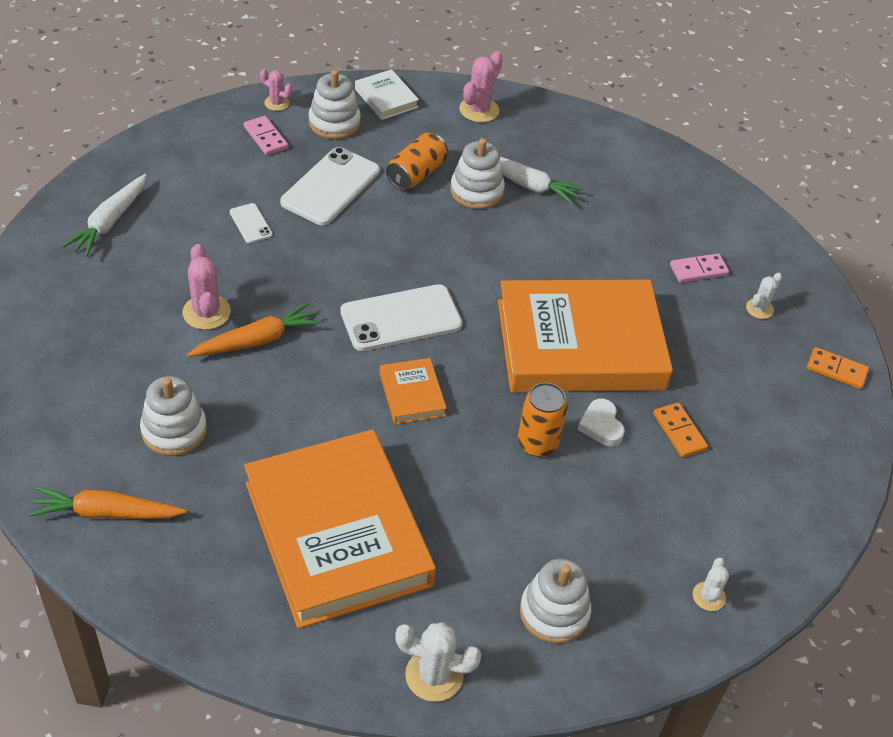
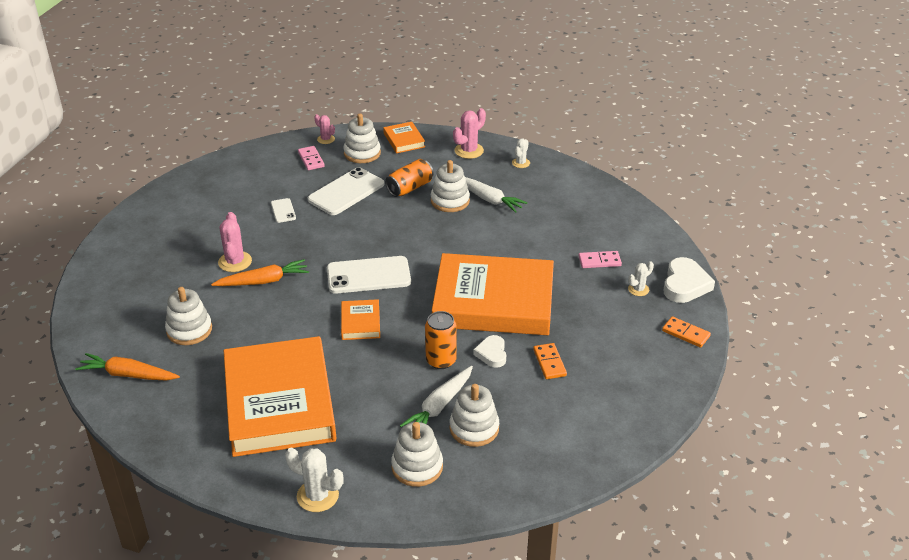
camera: 15 degrees right, 10 degrees down
(109, 222) = (188, 204): white carrot -> white carrot (439, 406)
(386, 98) = (404, 140): white book -> orange book
(611, 543) = (474, 428): none -> white stacking toy
(709, 596) = (536, 469): white cactus -> white cactus (521, 163)
(815, 296) = (685, 284): none -> white heart

